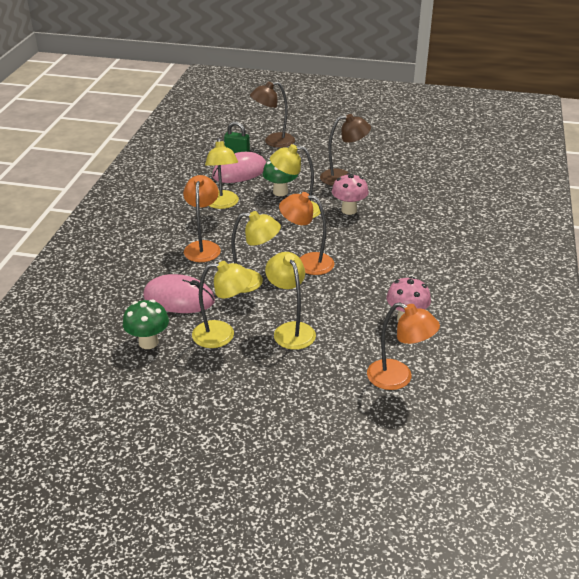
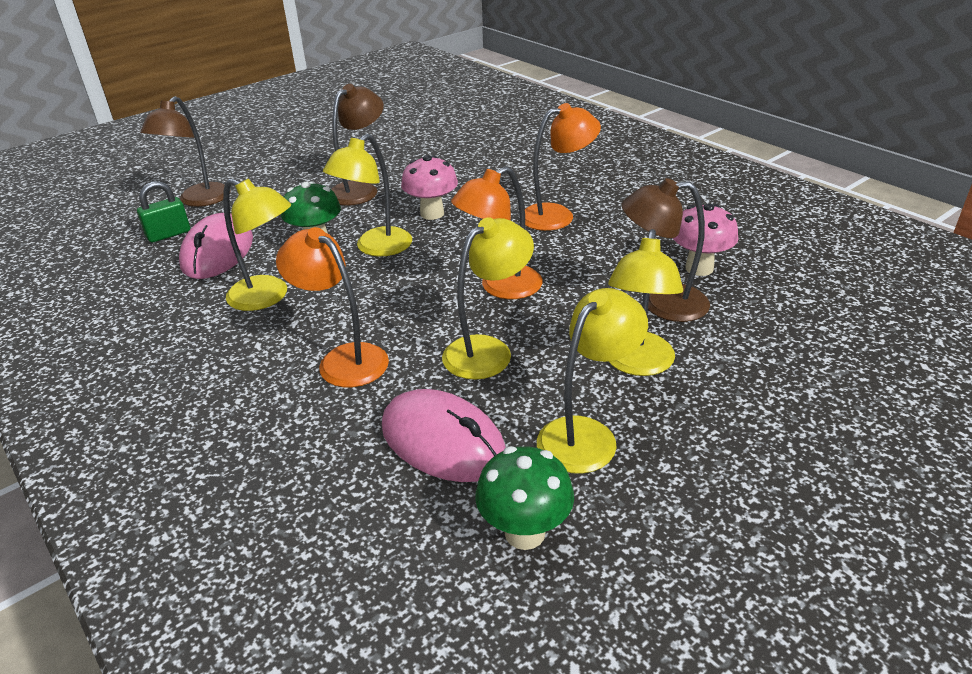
camera: 50 degrees left, 0 degrees up
(179, 298) = (443, 441): pink mouse -> pink mouse turned 75 degrees clockwise
(290, 330) = (637, 364): yellow lamp -> yellow lamp turned 90 degrees counterclockwise
(353, 318) = (661, 304): none -> brown lamp
(398, 378) = (816, 323): orange lamp -> orange lamp (557, 215)

